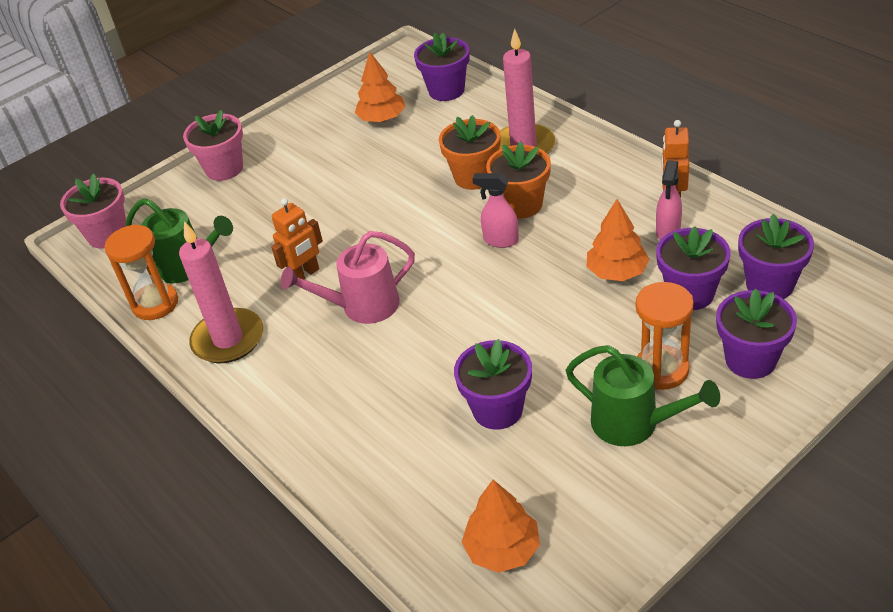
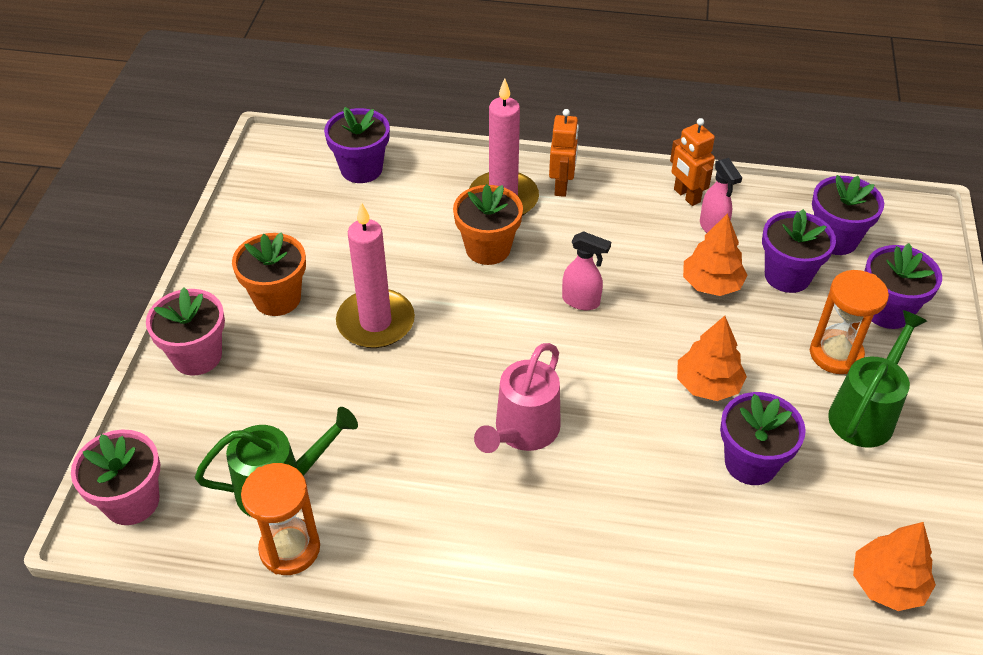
camera: 45 degrees left, 5 degrees up
(228, 339) = (420, 541): pink candle -> pink candle (375, 322)
(305, 274) = (426, 429): orange robot -> orange robot (561, 186)
(382, 119) = (324, 225): orange tree -> orange tree (708, 384)
(500, 240) = (581, 301): pink spray bottle -> pink spray bottle turned 135 degrees counterclockwise
(521, 205) = (563, 257): orange flower pot -> orange flower pot (277, 298)
(634, 424) = (865, 412): green watering can -> green watering can turned 45 degrees counterclockwise

